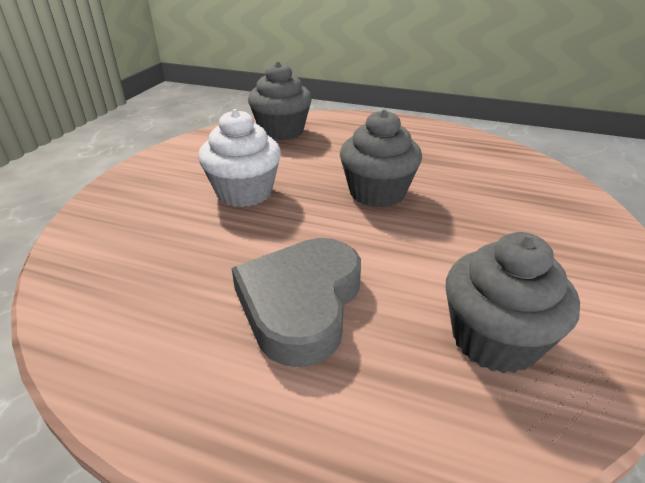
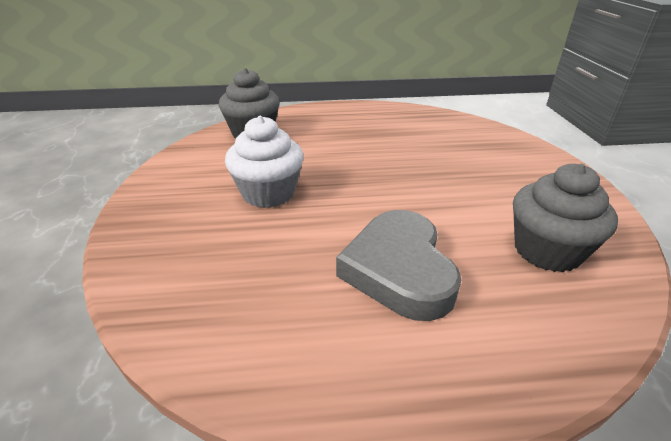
camera: 25 degrees left, 0 degrees up
(377, 193) = (378, 167): grey cupcake -> none

